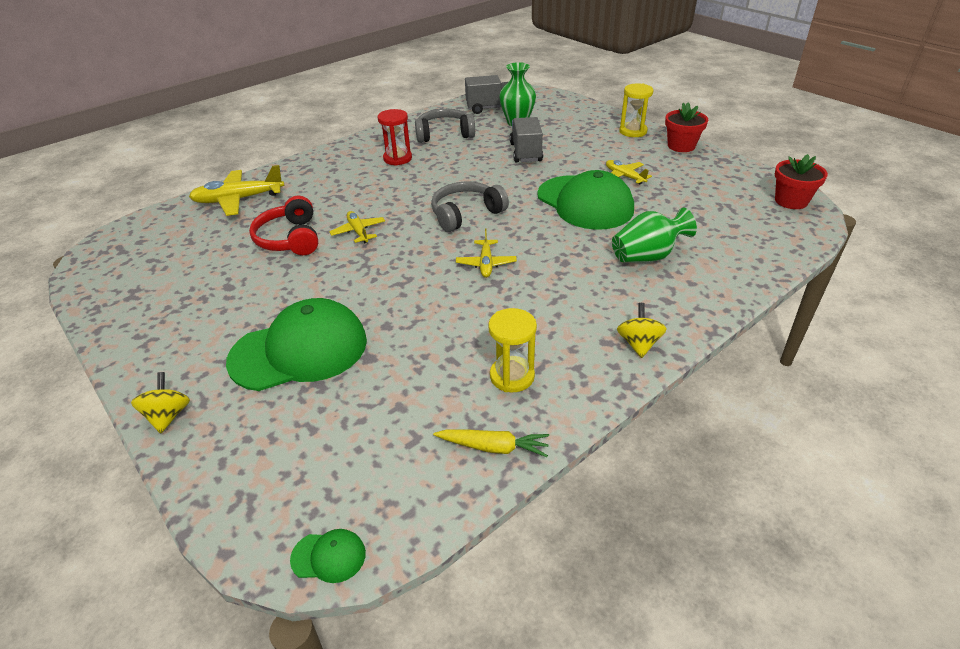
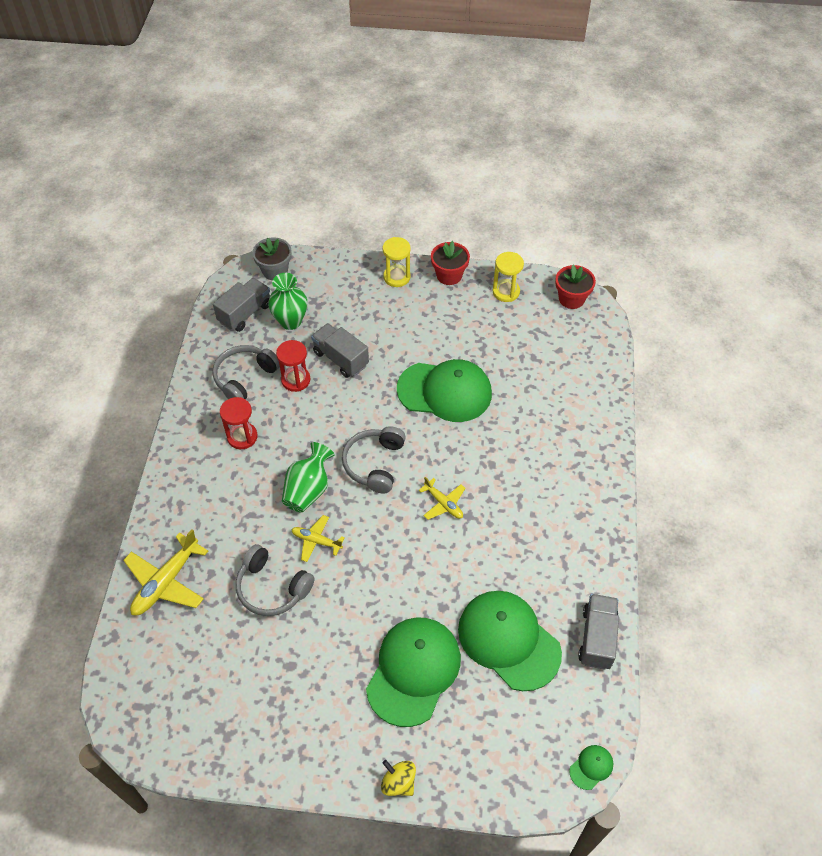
camera: 45 degrees left, 15 degrees up
(290, 239) = (272, 588): red headphones -> grey headphones
(405, 386) = (508, 640): none -> green cap
(477, 149) = (295, 380): none -> red hourglass
(493, 447) = (597, 638): yellow carrot -> grey truck
(512, 376) = (557, 583): yellow hourglass -> yellow hourglass (506, 292)
(542, 98) = (275, 271): none -> grey flower pot
(624, 176) = (443, 341): yellow plane -> none
(638, 344) = (597, 503): yellow spinning top -> none
(647, 256) = (535, 420): green vase -> green vase (308, 490)

